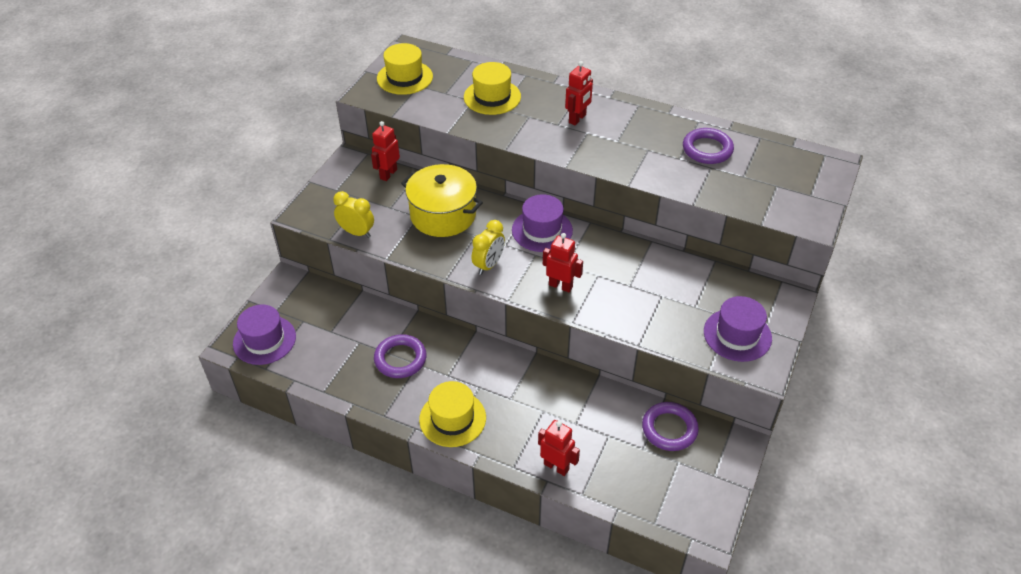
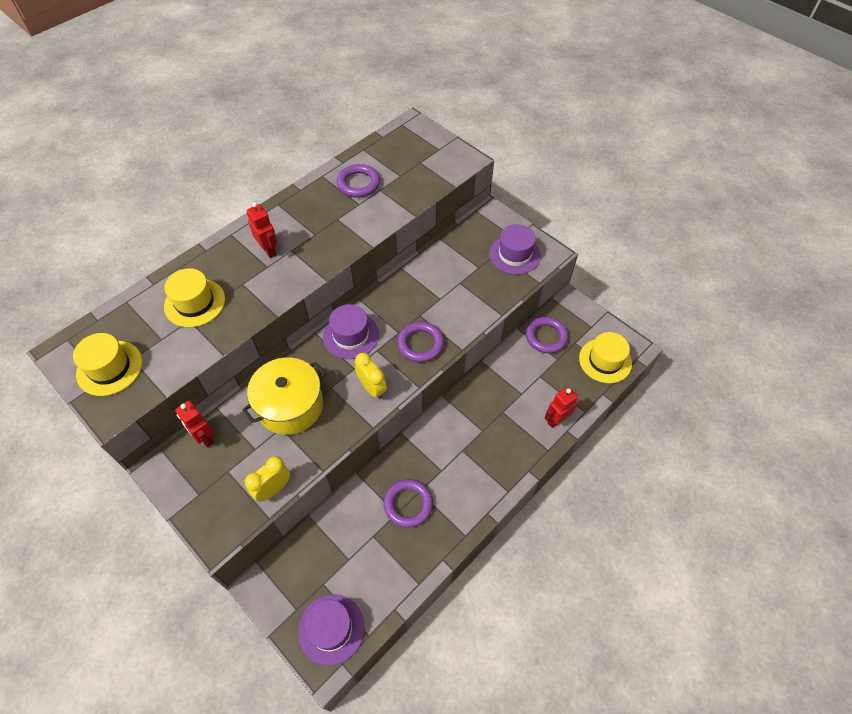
camera: 70 degrees left, 10 degrees up
(452, 418) = (487, 480): yellow hat -> yellow hat (605, 360)
(560, 286) = (420, 344): red robot -> purple ring

